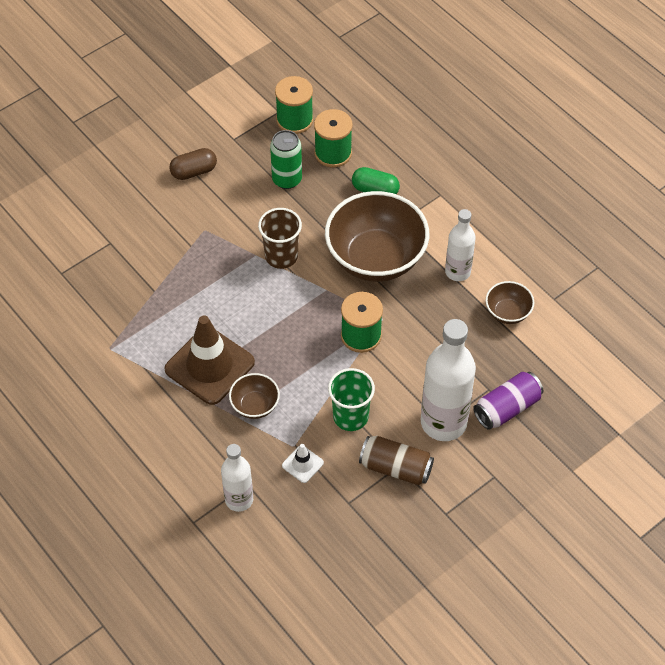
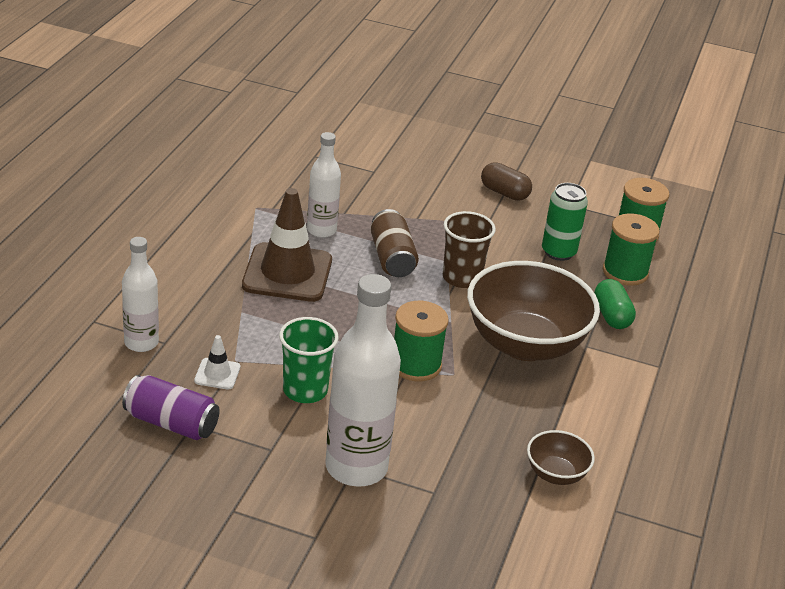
camera: 55 degrees right, 20 degrees down
(255, 405) = (264, 317): brown bowl -> none
(395, 468) = (265, 447): brown can -> brown can (392, 258)
(457, 272) = (571, 413): white bottle -> white bottle (321, 230)
(507, 408) = (421, 517): purple can -> purple can (171, 423)

